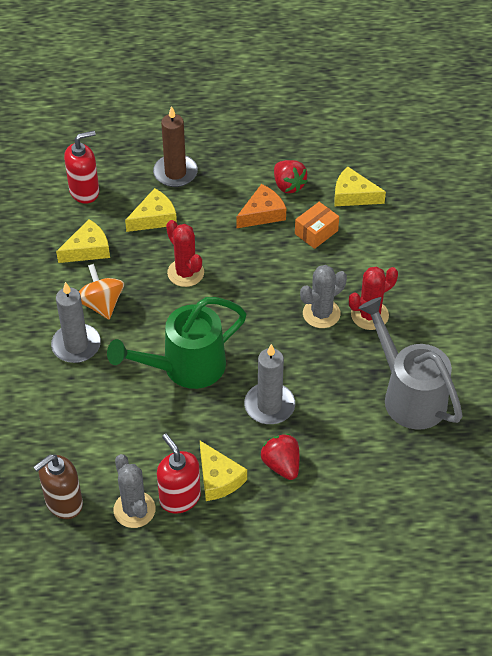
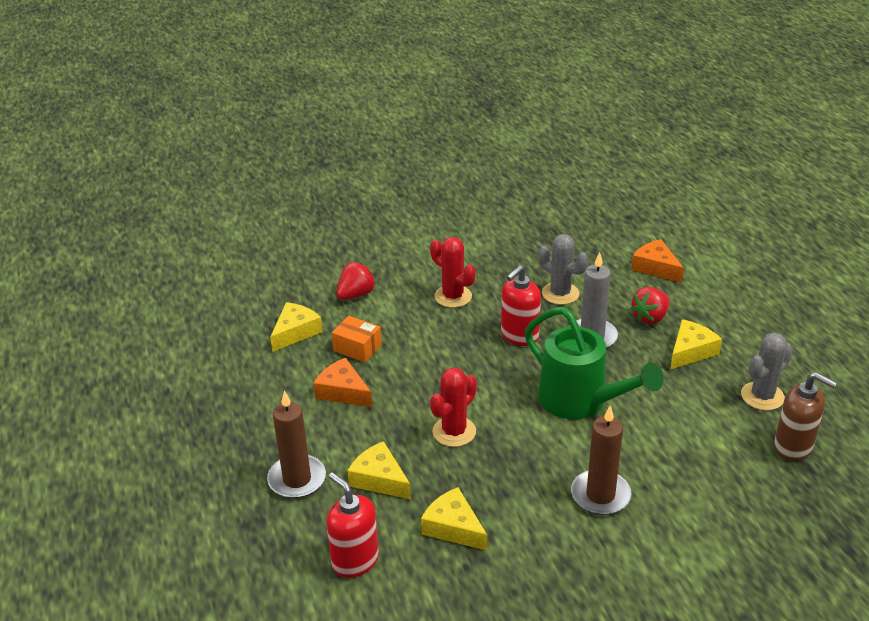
camera: 105 degrees left, 15 degrees down
(76, 345) = (600, 495): grey candle -> brown candle
(101, 304) = (531, 490): orange spinning top -> none
(180, 498) = (728, 370): red soap dispenser -> red soap dispenser (519, 336)
(288, 185) = (293, 380): red strawberry -> red strawberry (356, 295)
(321, 313) = (465, 325): grey cactus -> grey cactus (560, 293)
(353, 195) = (295, 332): yellow cheese -> yellow cheese turned 150 degrees counterclockwise
(365, 504) = (655, 267): none -> orange cheese
(408, 395) = (532, 262): grey watering can -> none

